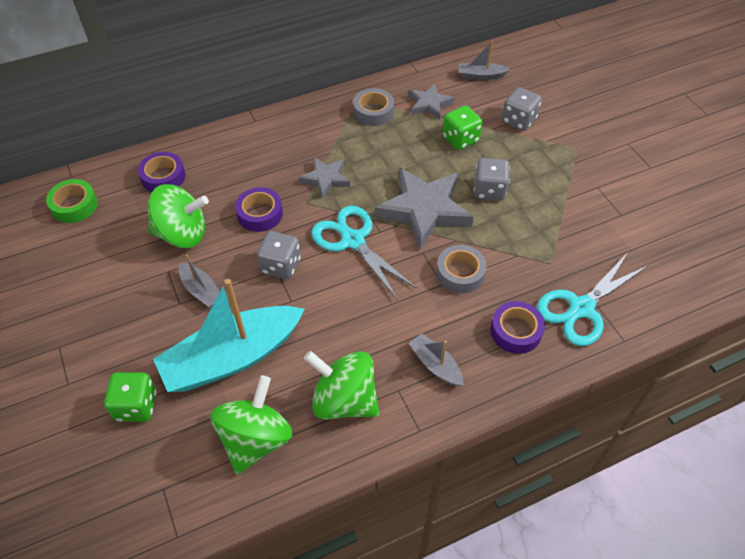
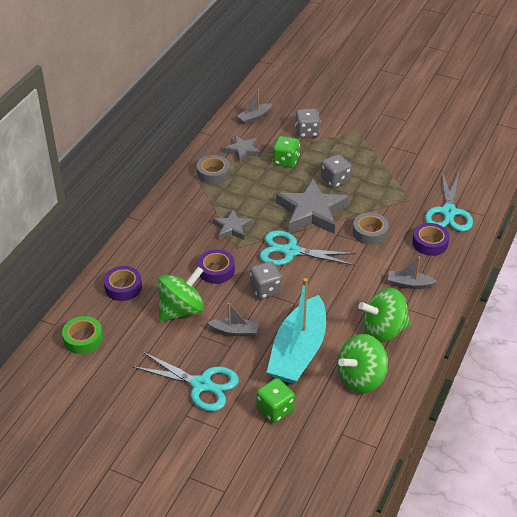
camera: 40 degrees left, 10 degrees down
(108, 325) = (201, 384): none -> turquoise scissors
(256, 439) = (361, 378): green spinning top -> green spinning top turned 105 degrees counterclockwise

